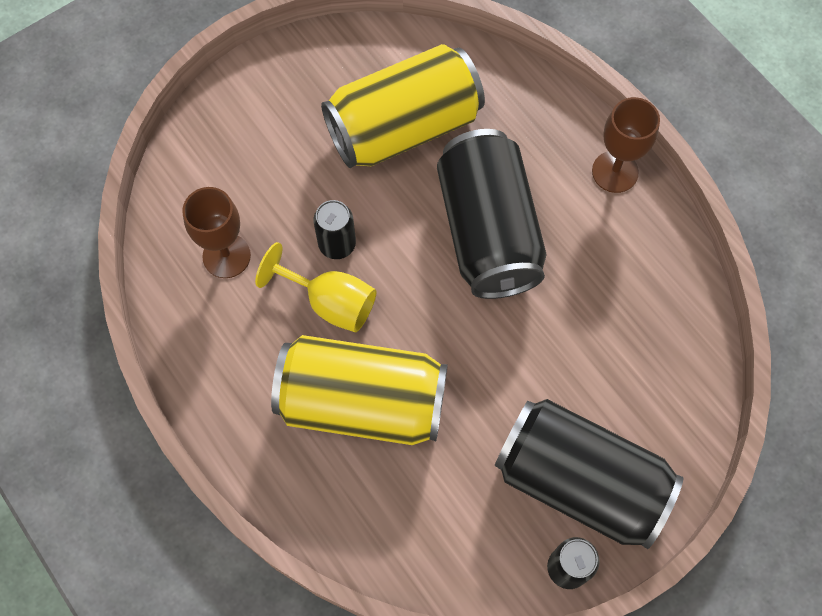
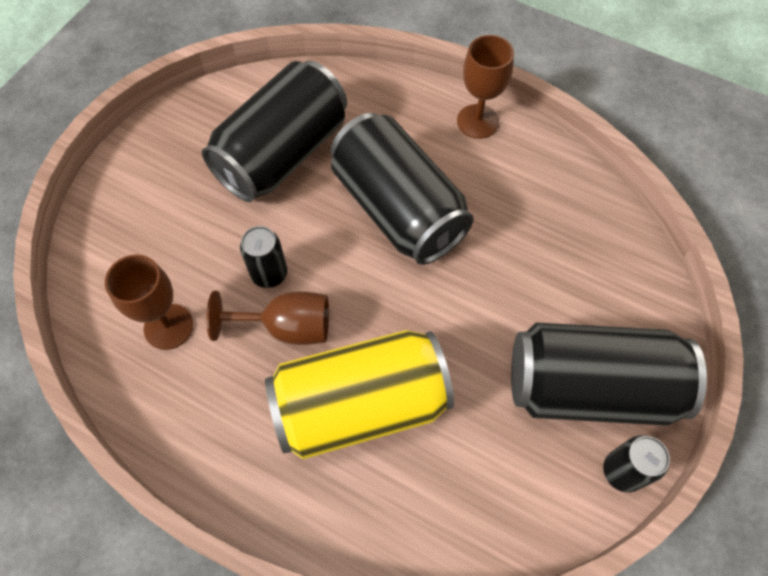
camera: 25 degrees left, 5 degrees down
(330, 302) = (287, 327): yellow goblet -> brown goblet
(404, 127) = (282, 153): yellow can -> black can

